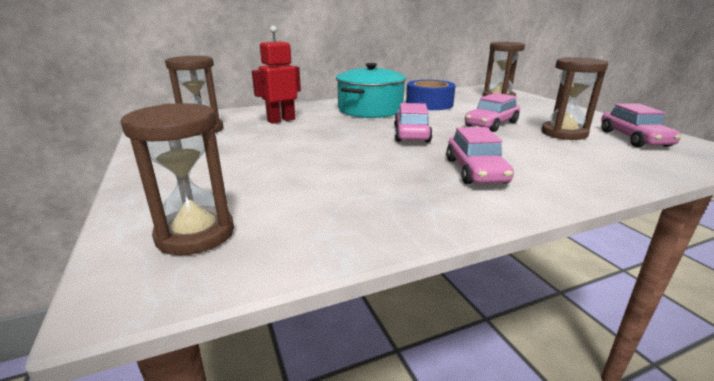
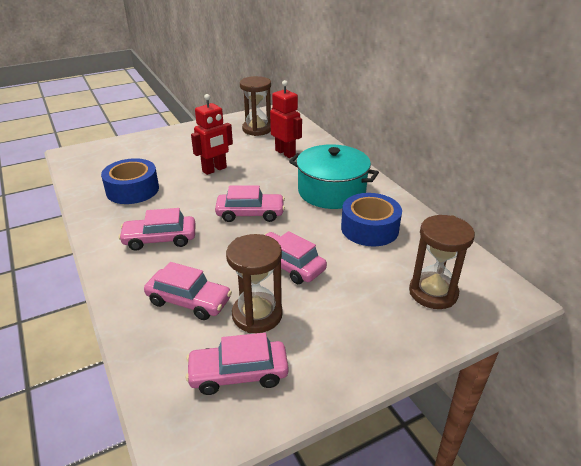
camera: 85 degrees right, 10 degrees up
(195, 234) = (106, 157): brown hourglass -> none
(304, 148) = (214, 170): none -> red robot
(346, 196) = (132, 190): none -> blue tape
(571, 154) = (189, 301): none -> pink car

